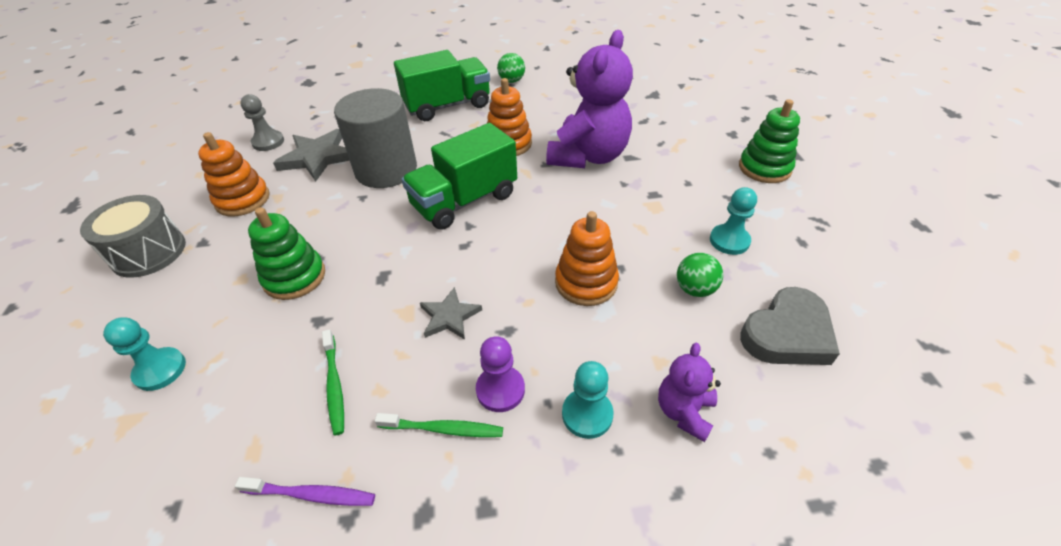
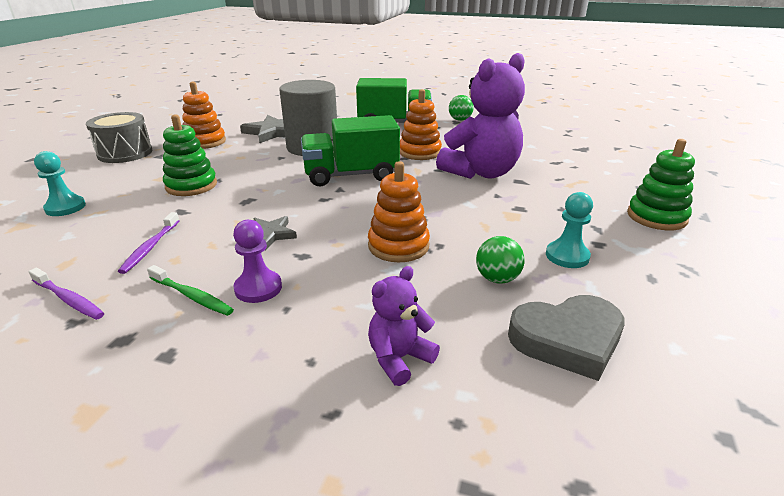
camera: 25 degrees right, 15 degrees down
(268, 142) = (252, 119): grey pawn -> none
(334, 385) = (150, 247): green toothbrush -> purple toothbrush
(587, 414) = (310, 328): turquoise pawn -> none

